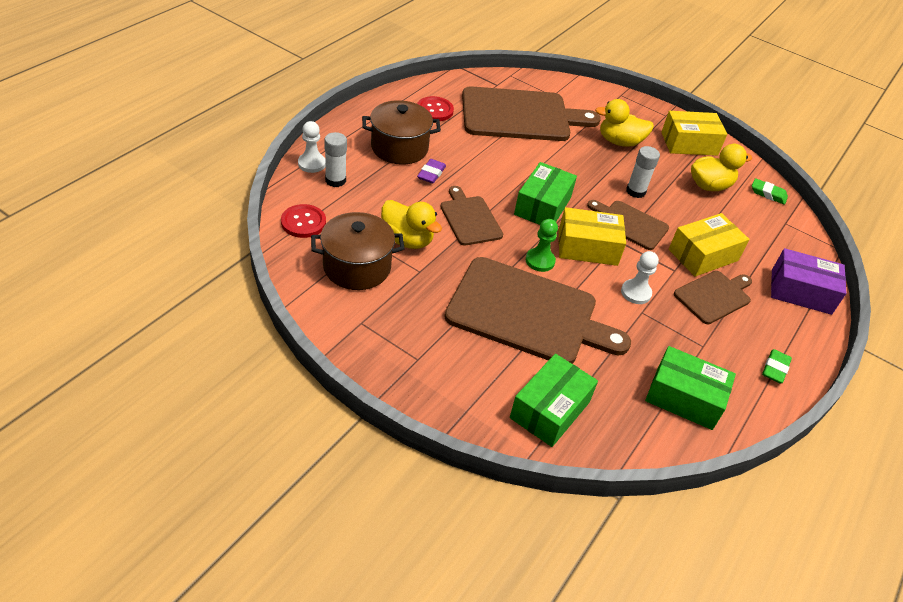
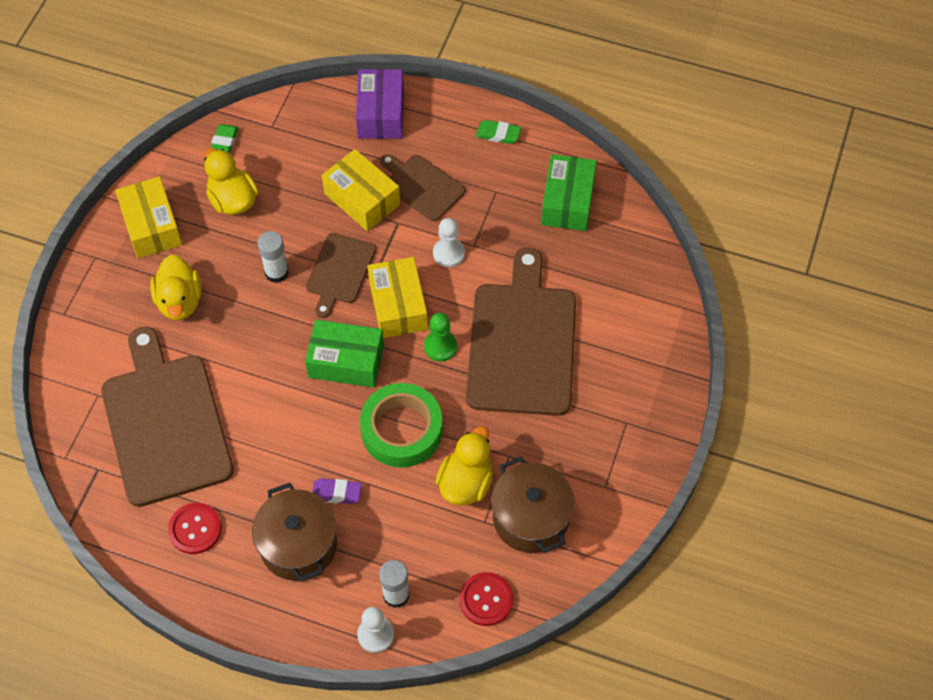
camera: 100 degrees left, 15 degrees up
(470, 219) = (402, 430): brown cutting board -> green tape
(549, 410) = (632, 302): green box -> none

